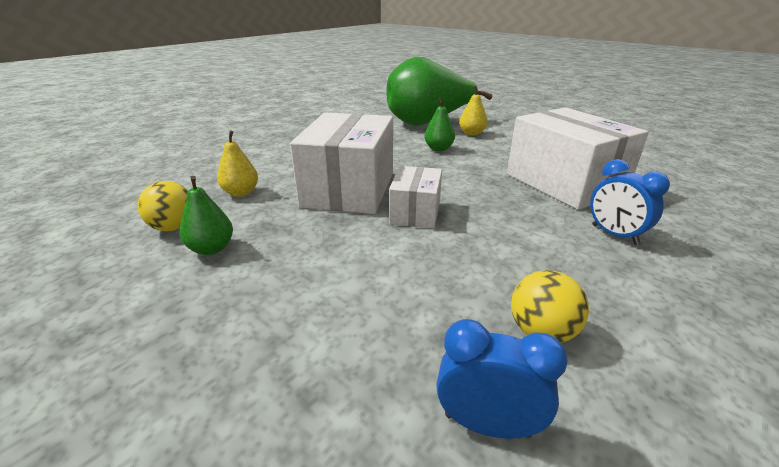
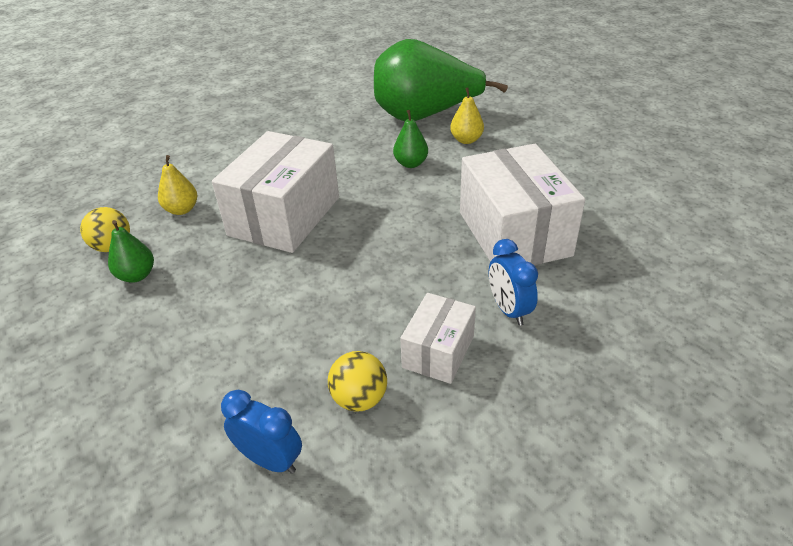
camera: 15 degrees right, 10 degrees up
(415, 212) = (332, 255): white box -> white box (438, 352)

